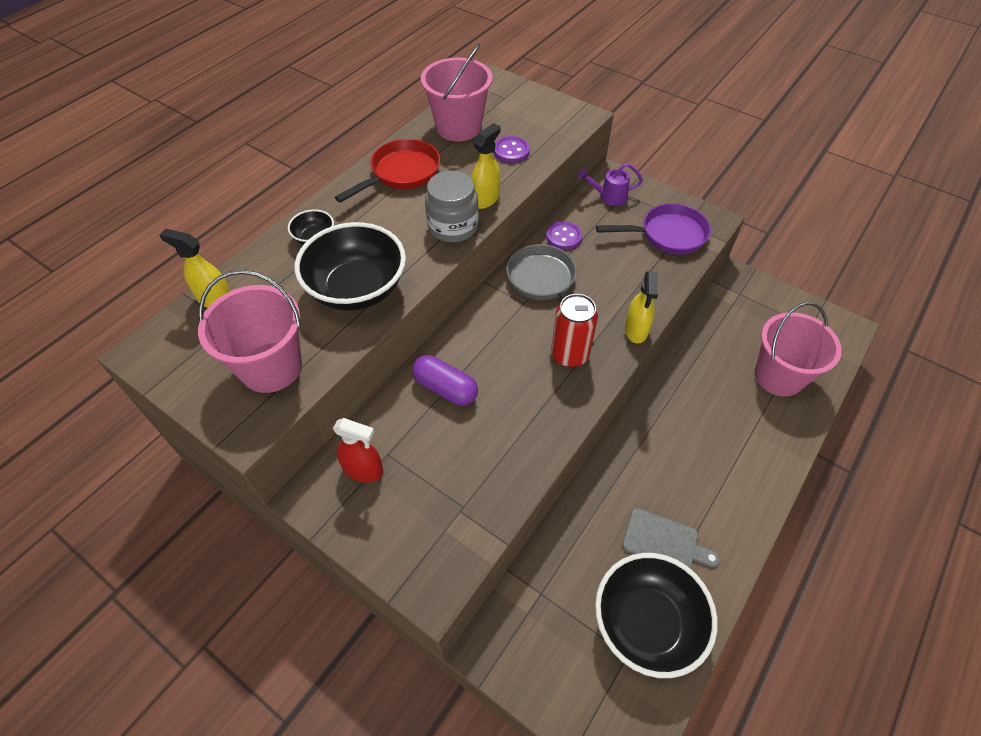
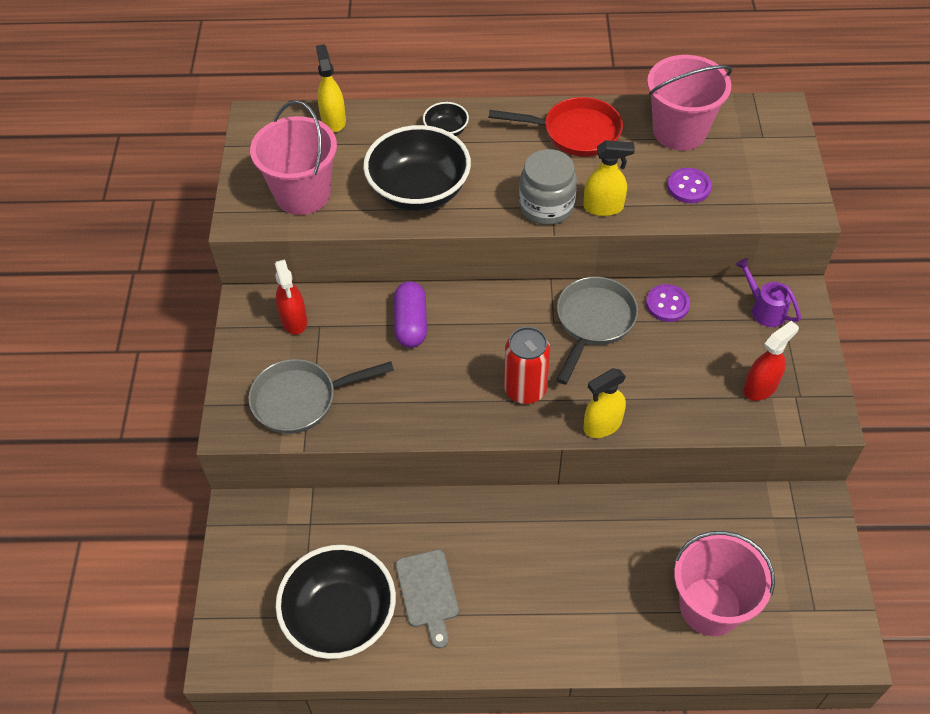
camera: 55 degrees right, 0 degrees up
(452, 514) = (301, 400): none -> grey pan
(667, 235) = (760, 387): purple pan -> red spray bottle

